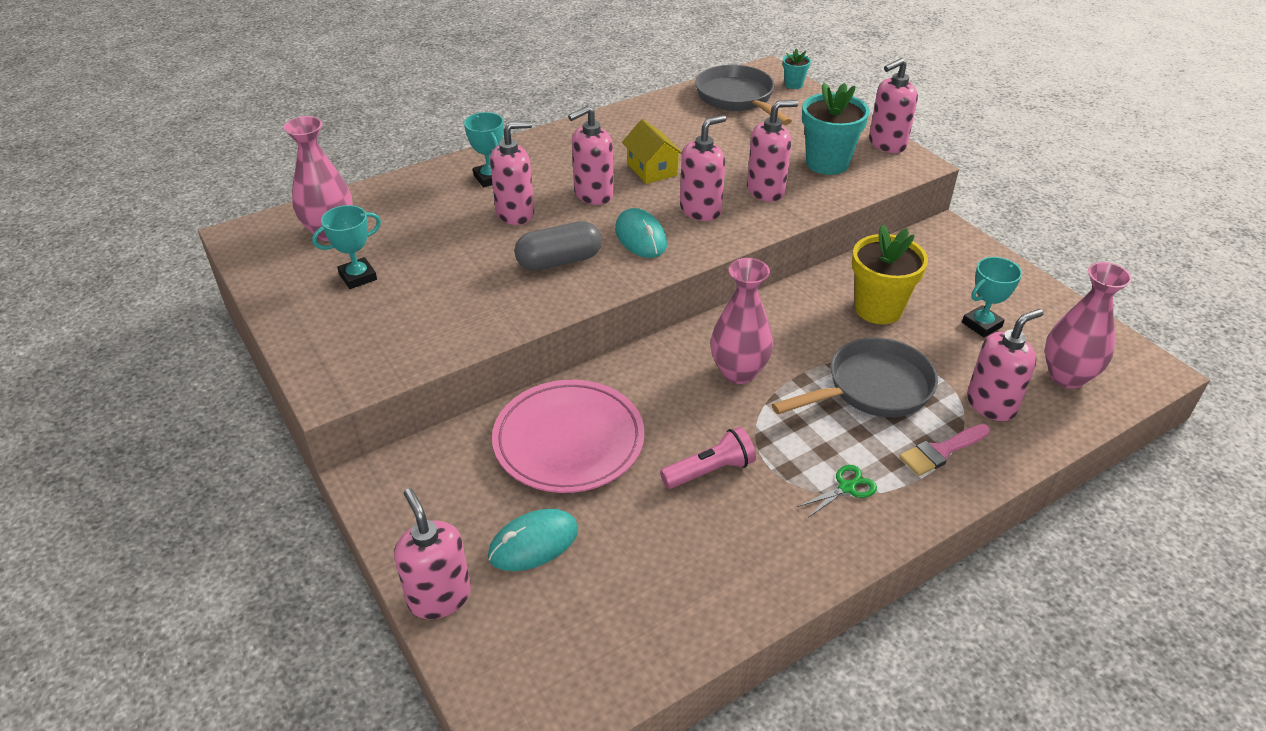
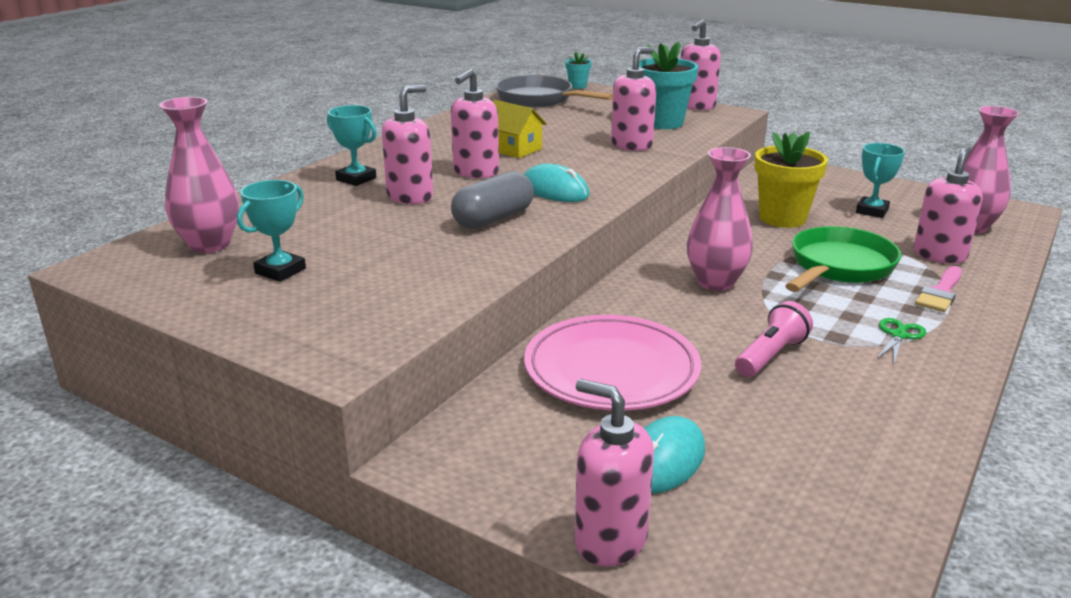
camera: 25 degrees left, 15 degrees down
(700, 210) = (589, 165): pink soap dispenser -> none
(872, 388) = (838, 267): grey pan -> green pan

